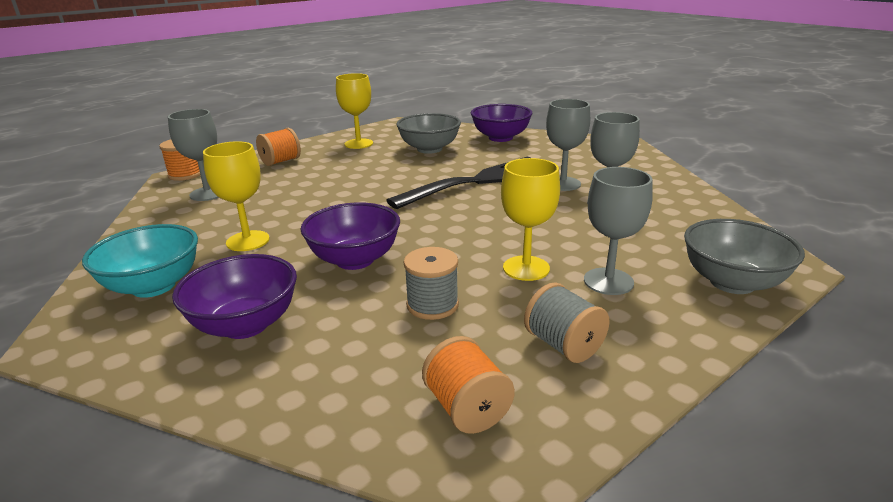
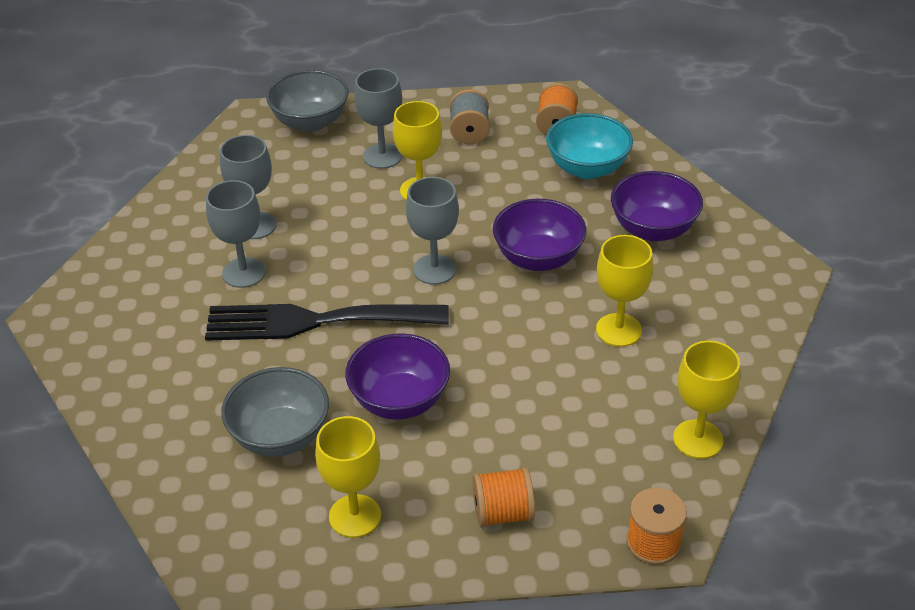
camera: 145 degrees left, 15 degrees up
(153, 286) = (716, 302): turquoise bowl -> turquoise bowl (587, 168)
(162, 211) = (698, 439): none -> yellow goblet
(208, 193) = (634, 459): grey goblet -> grey goblet (434, 269)
(432, 305) = (517, 190): grey spool -> none
(500, 138) = (155, 417): purple bowl -> purple bowl (399, 400)

